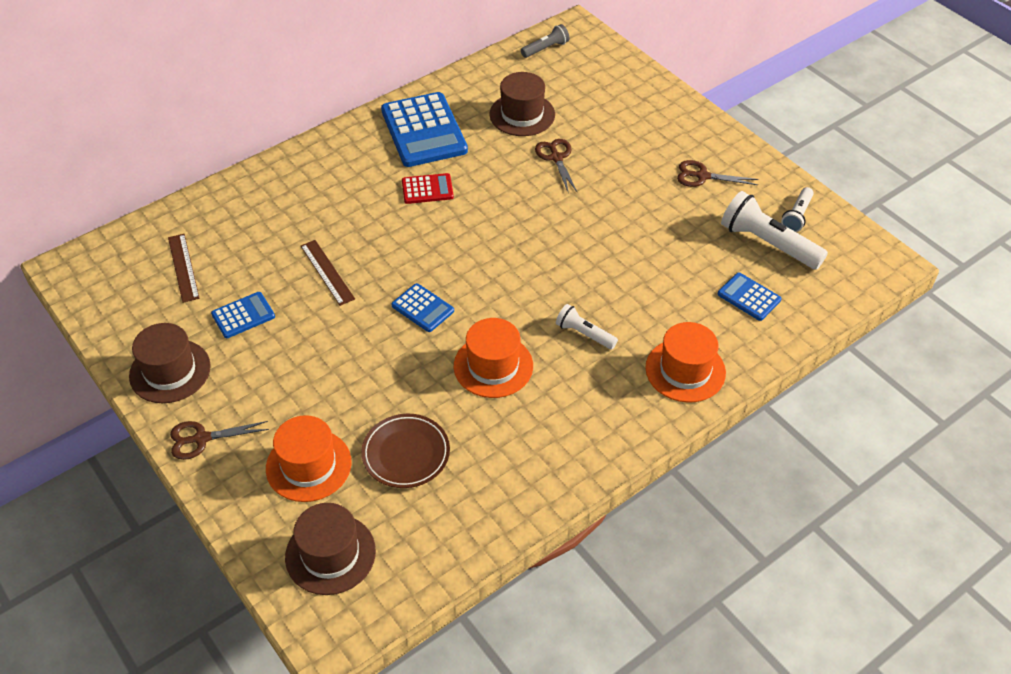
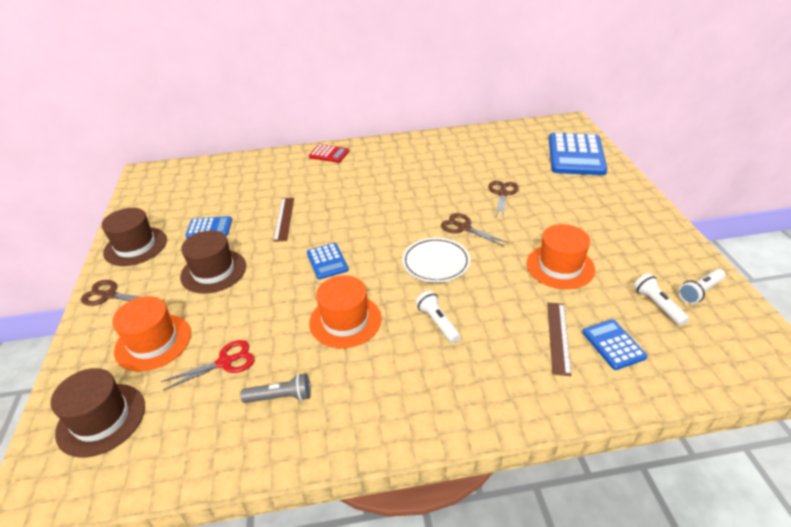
camera: 30 degrees right, 10 degrees down
(183, 267) = (203, 190): brown ruler -> brown ruler (558, 337)
(406, 454) = (225, 362): brown plate -> red scissors
(424, 131) = (418, 155): blue calculator -> blue calculator (576, 155)
(427, 189) = (393, 189): red calculator -> red calculator (329, 154)
(522, 114) = (495, 162): brown hat -> brown hat (213, 271)
(540, 269) = (436, 263): none -> white plate
(546, 48) = (540, 130): grey flashlight -> grey flashlight (280, 397)
(685, 370) = (510, 387): orange hat -> orange hat (560, 266)
(702, 176) = (620, 236): brown scissors -> brown scissors (464, 228)
(767, 243) = (657, 305): white flashlight -> white flashlight, size x0.56

